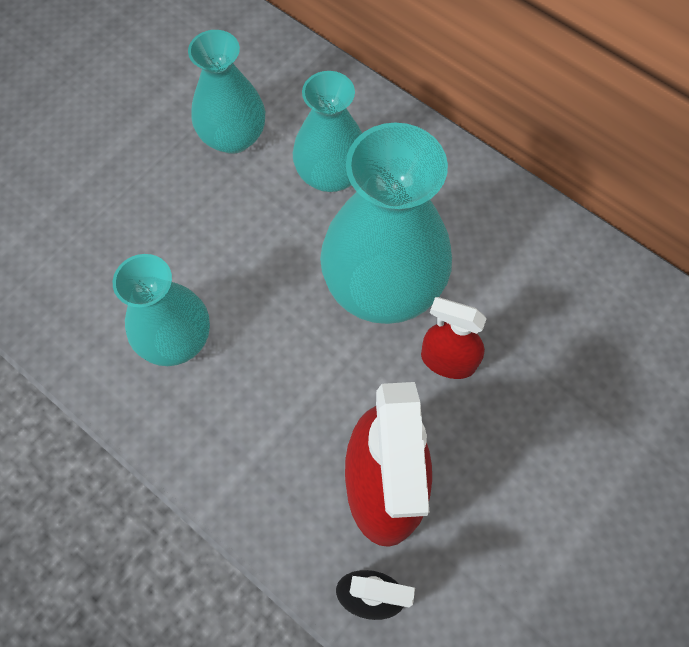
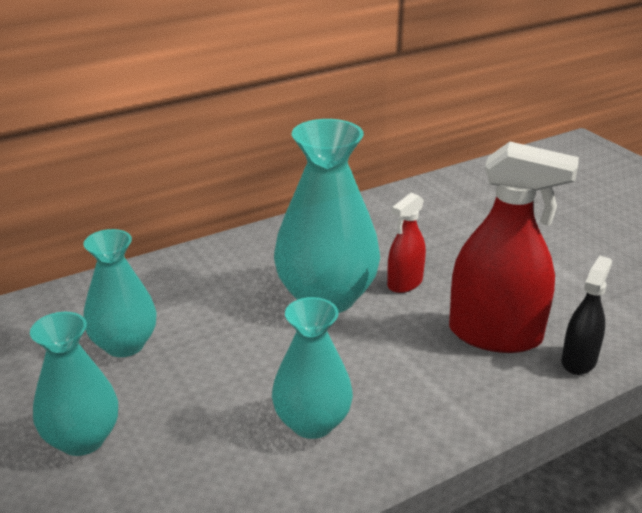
camera: 70 degrees left, 35 degrees down
(330, 174) = (207, 300): turquoise vase -> turquoise vase (82, 439)

